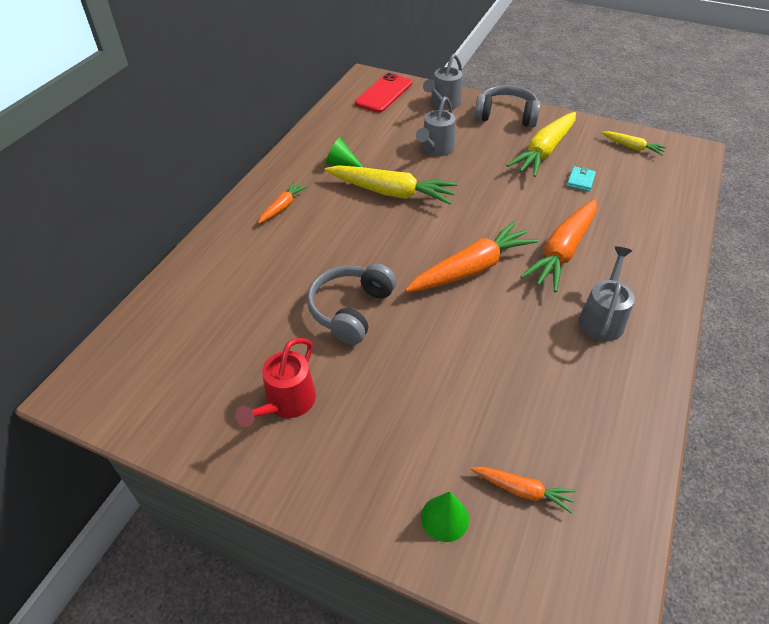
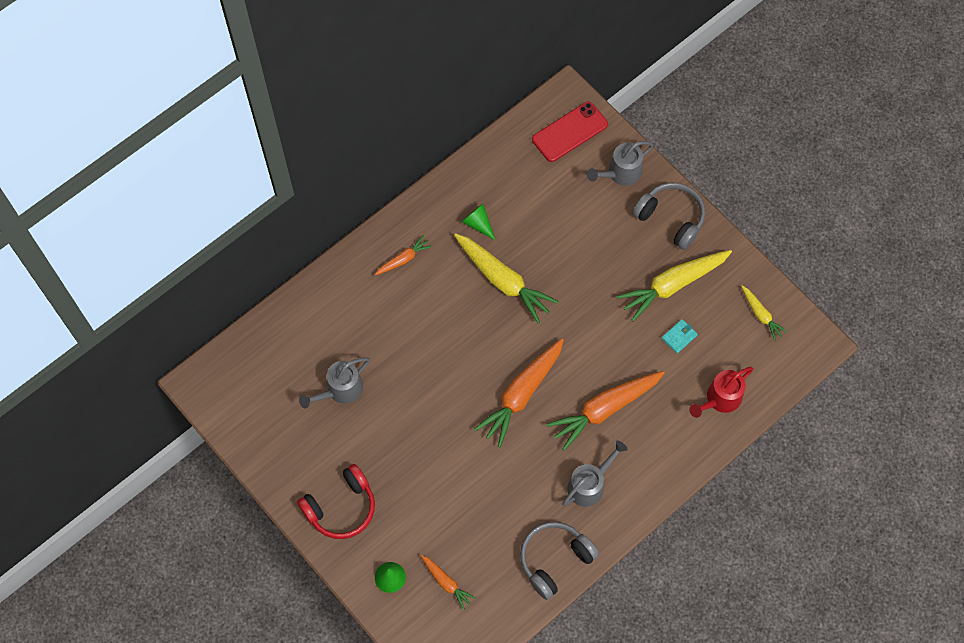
camera: 25 degrees right, 20 degrees up
(286, 403) = (330, 454): red watering can -> red watering can (719, 399)
(331, 458) = (341, 507): none -> red headphones
(351, 310) = (408, 394): grey headphones -> grey headphones (554, 560)
(435, 149) = (573, 239): grey watering can -> grey watering can (340, 390)
(472, 268) = (521, 394): orange carrot -> orange carrot turned 135 degrees clockwise

